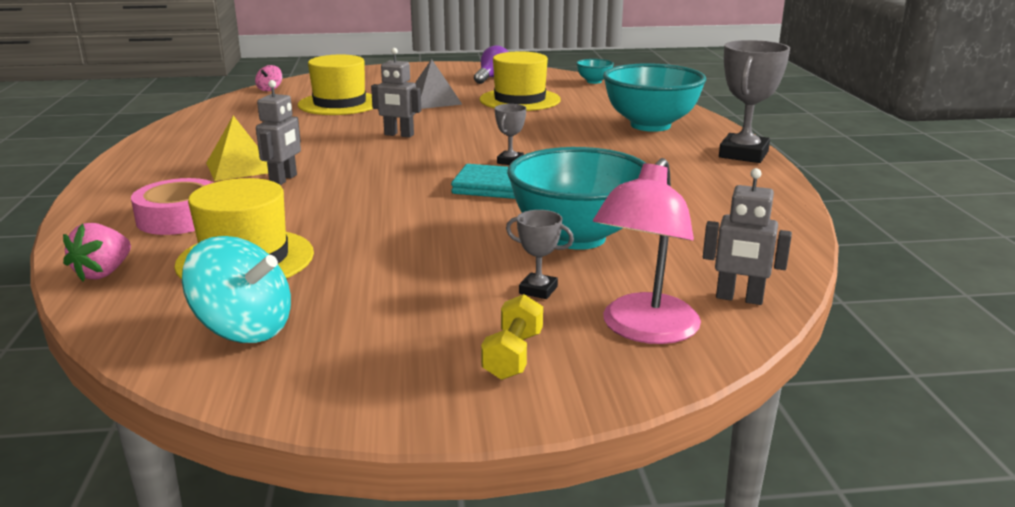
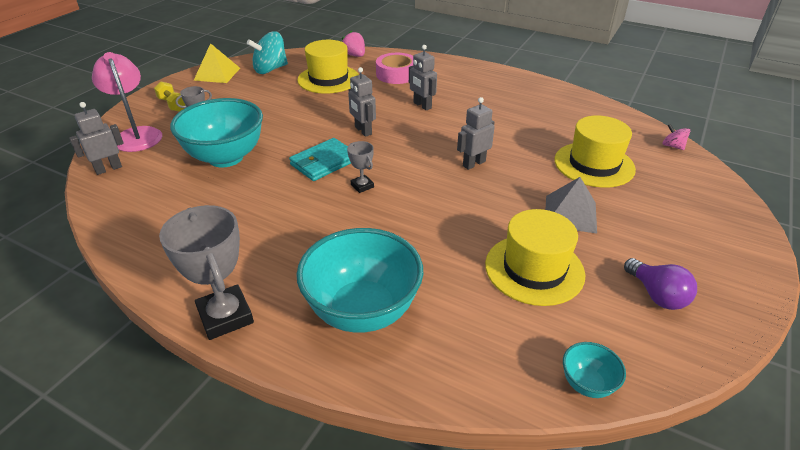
camera: 125 degrees right, 15 degrees up
(240, 167) = (459, 99): yellow pyramid -> yellow pyramid (217, 74)
(396, 190) = (363, 131): none -> grey robot

